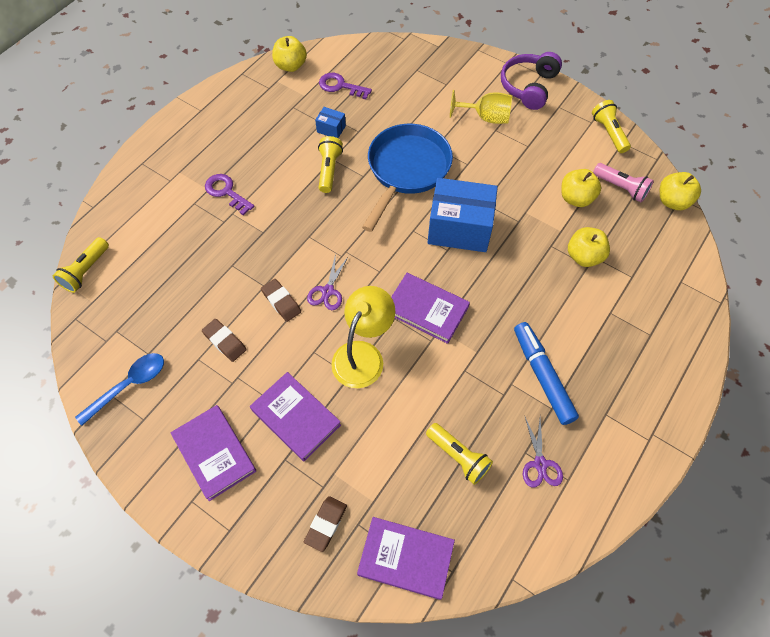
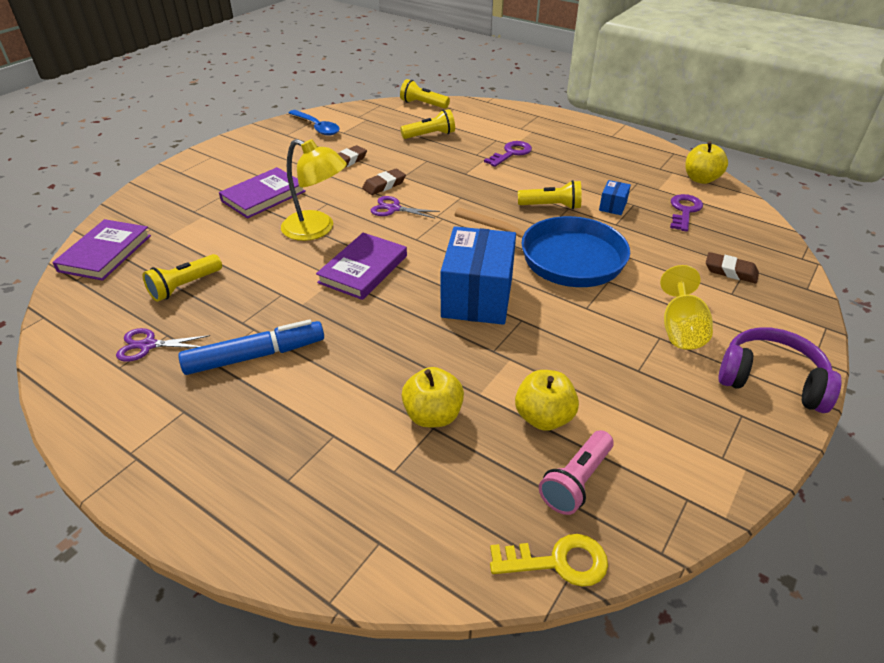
camera: 90 degrees right, 20 degrees down
(214, 453) = (246, 163): purple book -> none
(326, 524) = (160, 213): brown eraser -> brown eraser (730, 271)
(609, 133) = (705, 480): yellow flashlight -> yellow flashlight (430, 135)
(672, 201) = (558, 562): yellow apple -> yellow key

